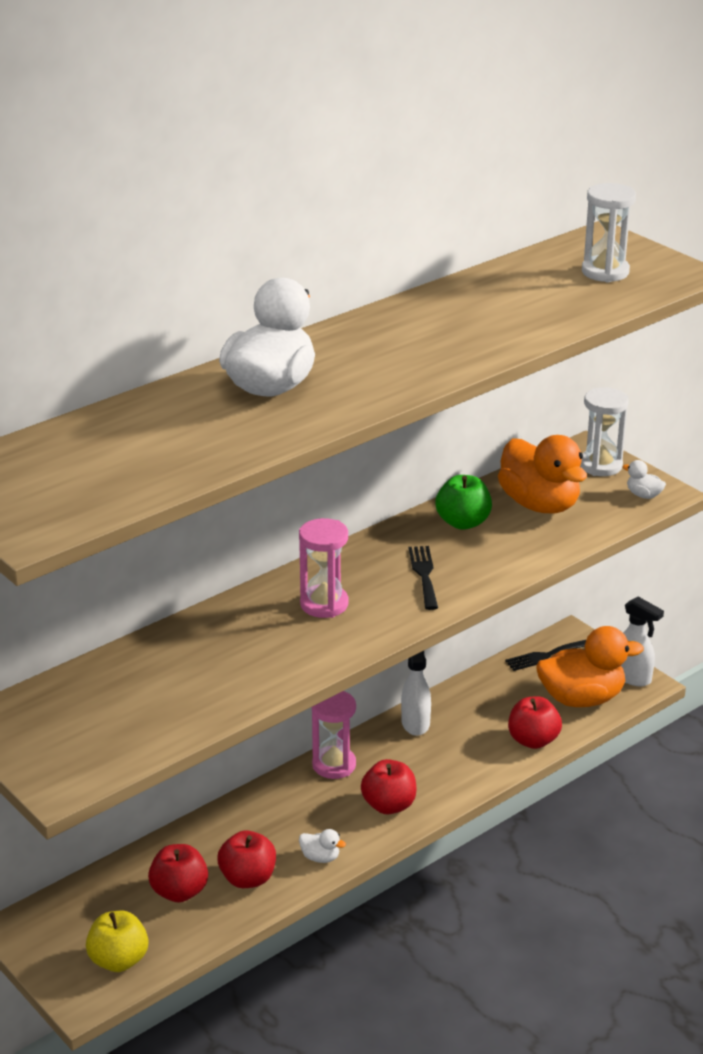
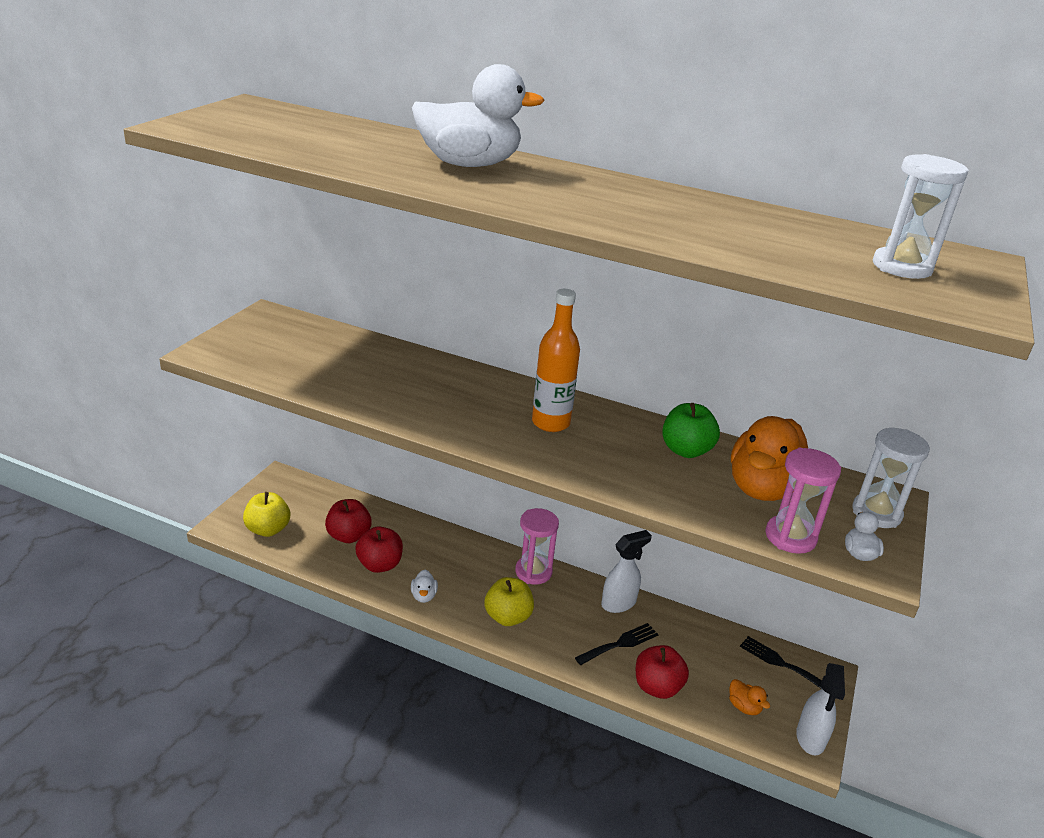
camera: 60 degrees right, 0 degrees up
(324, 604) = (499, 407): pink hourglass -> pink hourglass (790, 537)
(372, 582) = (551, 423): none -> orange bottle
(389, 805) = (508, 617): red apple -> yellow apple
(424, 574) = (585, 446): black fork -> black fork (620, 644)
(581, 699) = (744, 707): orange duck -> orange duck, size x0.42

